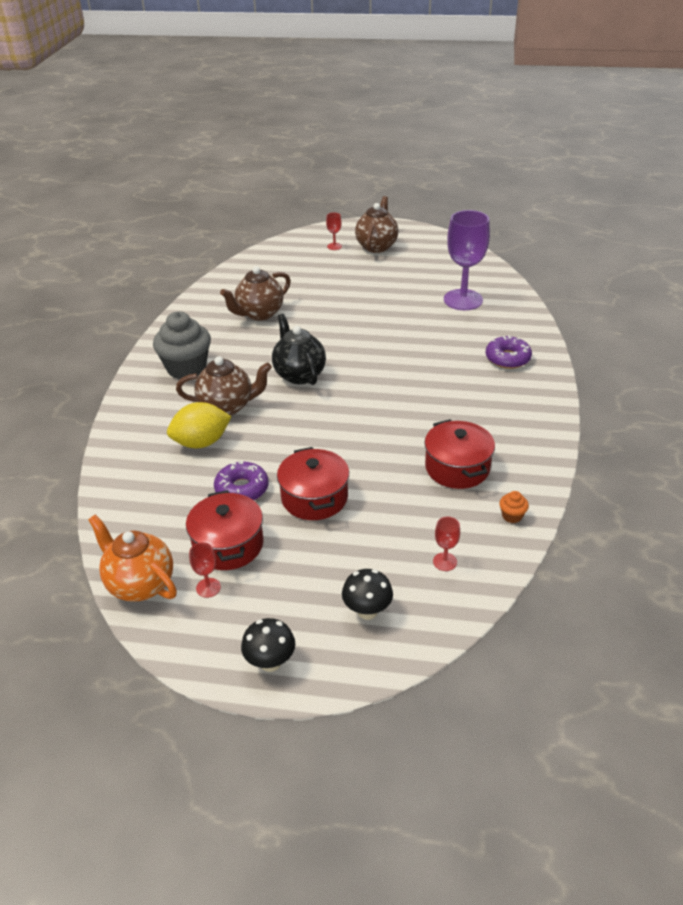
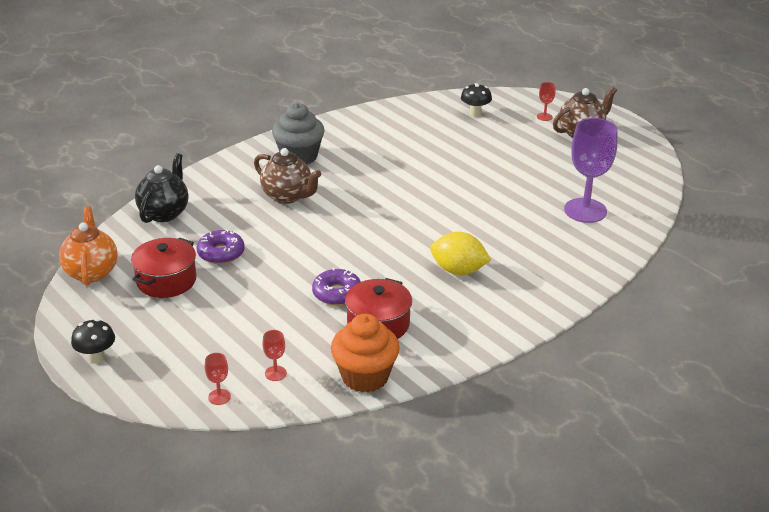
camera: 40 degrees right, 5 degrees down
(201, 442) = (239, 210): yellow lemon -> yellow lemon (458, 270)
(208, 587) = (122, 297): red goblet -> red goblet (219, 397)
(259, 314) = (405, 142): brown teapot -> none
(299, 374) = (367, 200): black teapot -> black teapot (164, 213)
(314, 497) = (256, 285): red pot -> none
(367, 611) = (186, 368): black mushroom -> black mushroom (475, 113)
(507, 358) = (546, 273): purple donut -> purple donut (337, 293)
(512, 516) = (365, 376): orange cupcake -> orange cupcake, size x2.46

